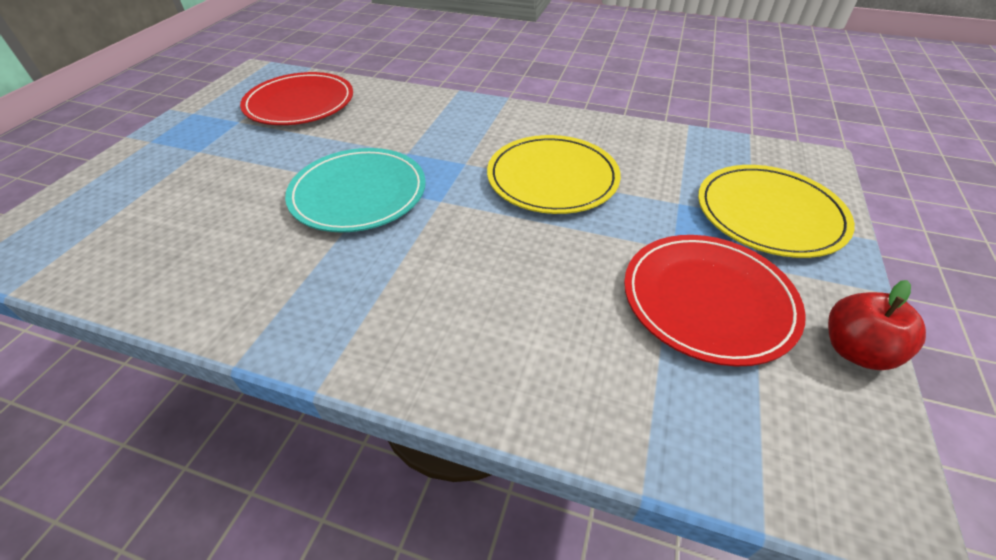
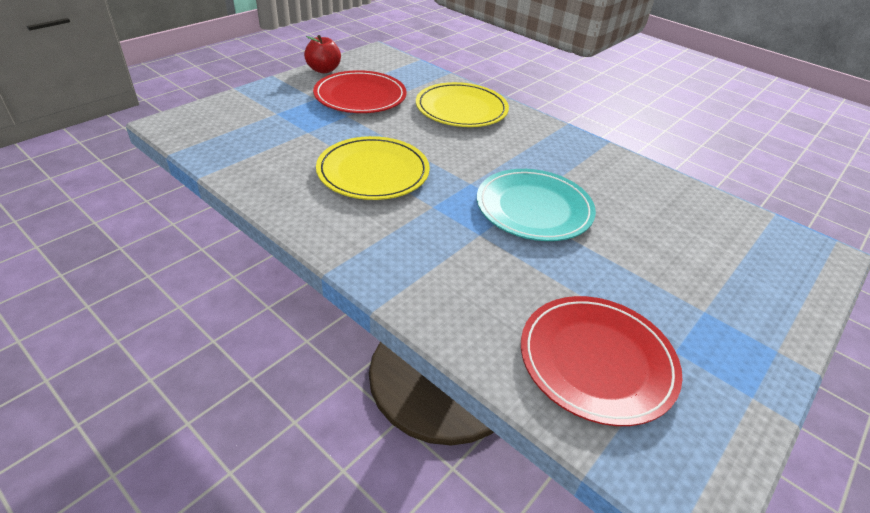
camera: 160 degrees left, 5 degrees down
(769, 214) = (265, 111): yellow plate -> yellow plate (461, 109)

